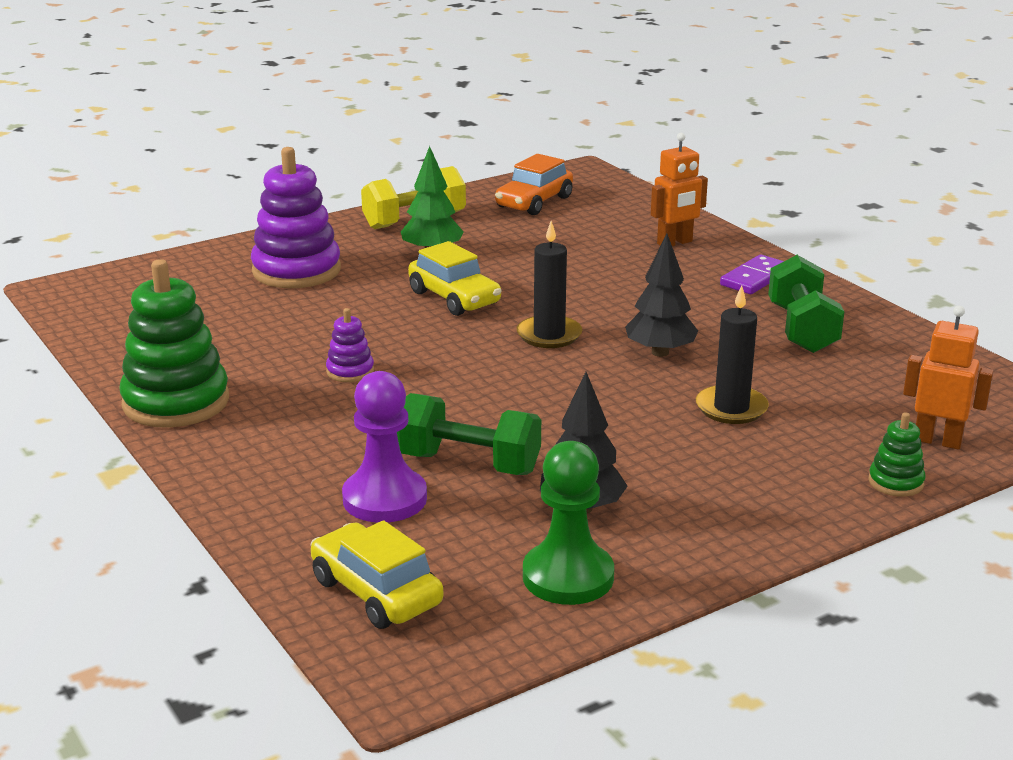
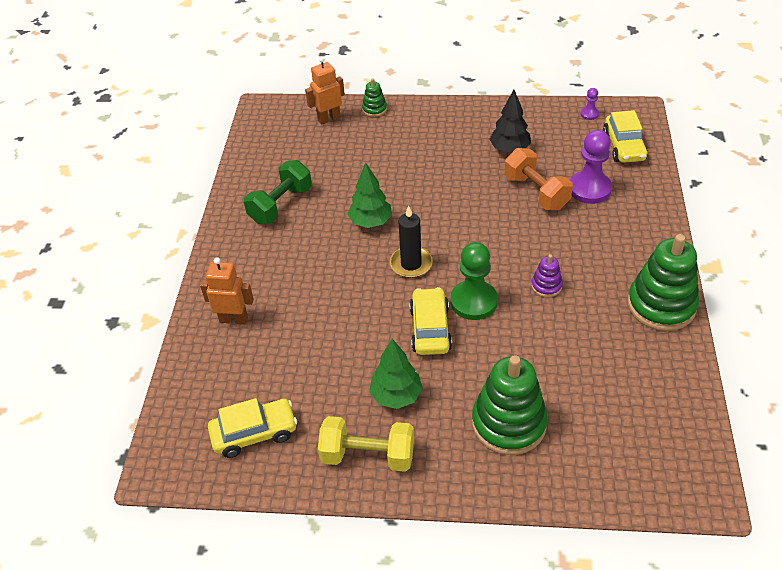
camera: 140 degrees left, 20 degrees up
(296, 270) = (509, 423): purple stacking toy -> green stacking toy
(469, 463) = (536, 192): green dumbbell -> orange dumbbell
(499, 632) = (589, 114): none -> purple pawn
(534, 202) = (254, 433): orange car -> yellow car
(568, 576) = (545, 124): green pawn -> green pawn (473, 301)
(660, 352) = (371, 222): black tree -> green tree
(731, 408) = (385, 171): black candle -> none
(755, 278) = (241, 257): purple domino -> none
(938, 441) = (329, 119): orange robot -> orange robot turned 90 degrees clockwise

